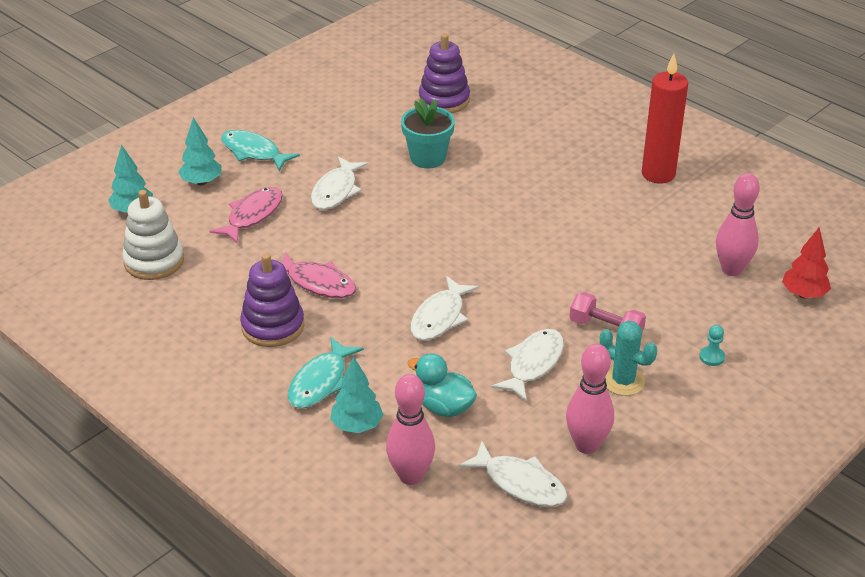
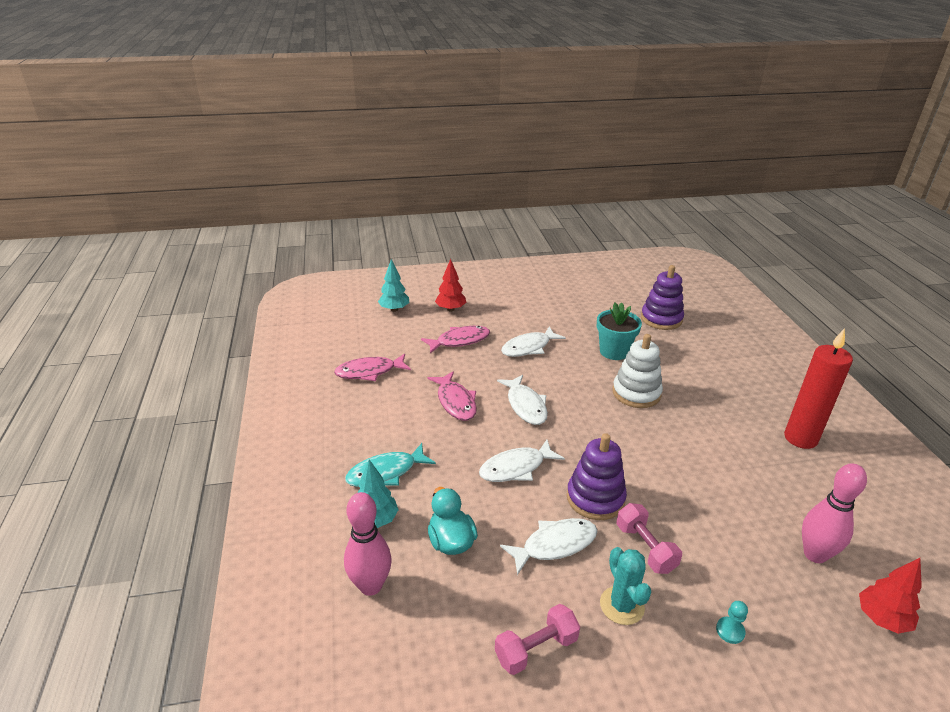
camera: 35 degrees right, 5 degrees down
(154, 261) = (373, 343): white stacking toy -> white stacking toy (636, 393)
(188, 294) = (369, 372): none -> pink fish
(202, 182) = (450, 309): turquoise tree -> red tree
(254, 152) = (500, 304): turquoise fish -> none
(273, 326) = (397, 417): purple stacking toy -> purple stacking toy (595, 498)
(520, 483) = (446, 649): white fish -> white fish (525, 405)
(587, 445) = (536, 649): pink bowling pin -> pink dumbbell

